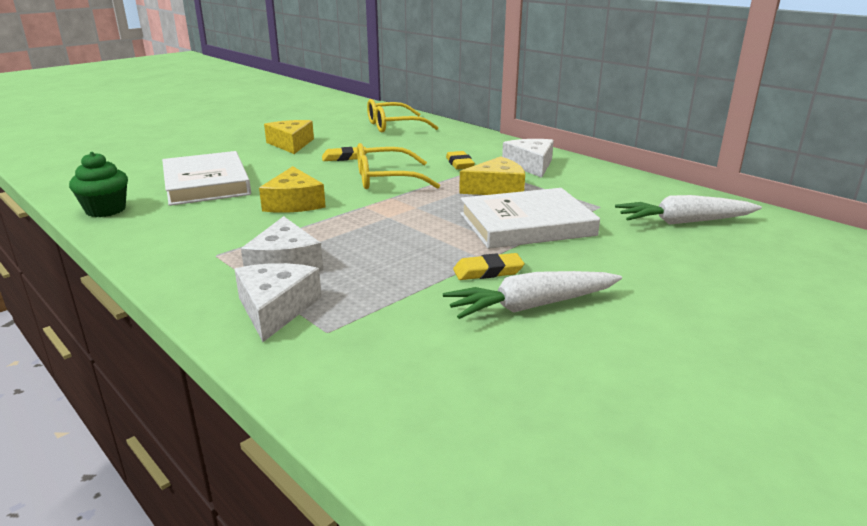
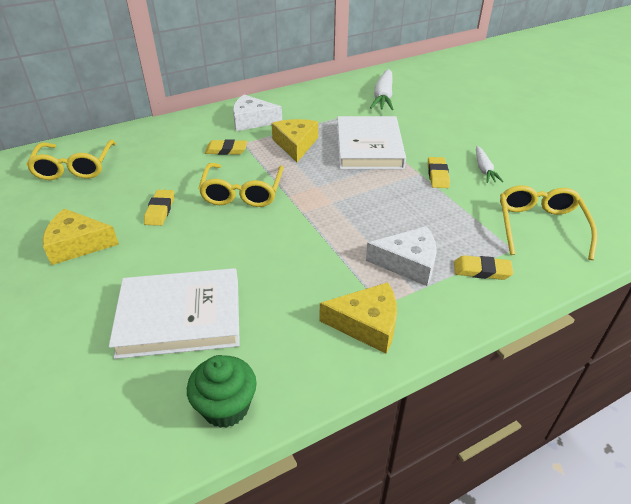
camera: 75 degrees left, 15 degrees up
(275, 309) = (482, 270): white cheese -> yellow eraser
(294, 203) = (276, 251): yellow cheese -> yellow cheese (367, 324)
(389, 356) = (540, 227): none -> yellow glasses
(531, 306) = (484, 169): white carrot -> white carrot, size x0.59

